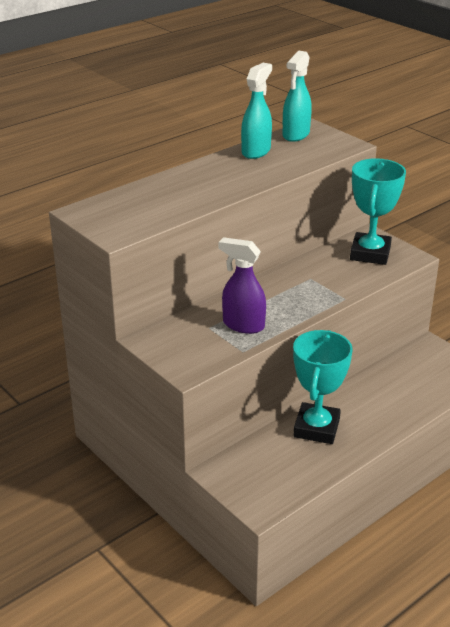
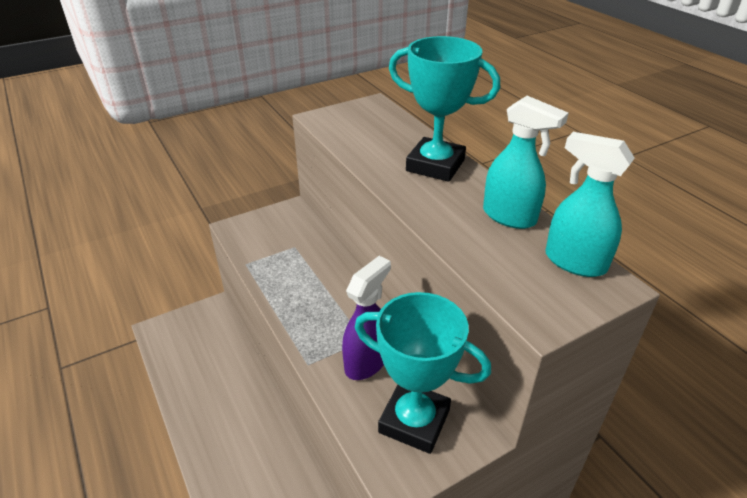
camera: 100 degrees right, 5 degrees up
(243, 325) = (288, 269): purple spray bottle -> purple spray bottle (366, 362)
(316, 428) = (233, 390): turquoise trophy -> turquoise trophy (435, 165)

